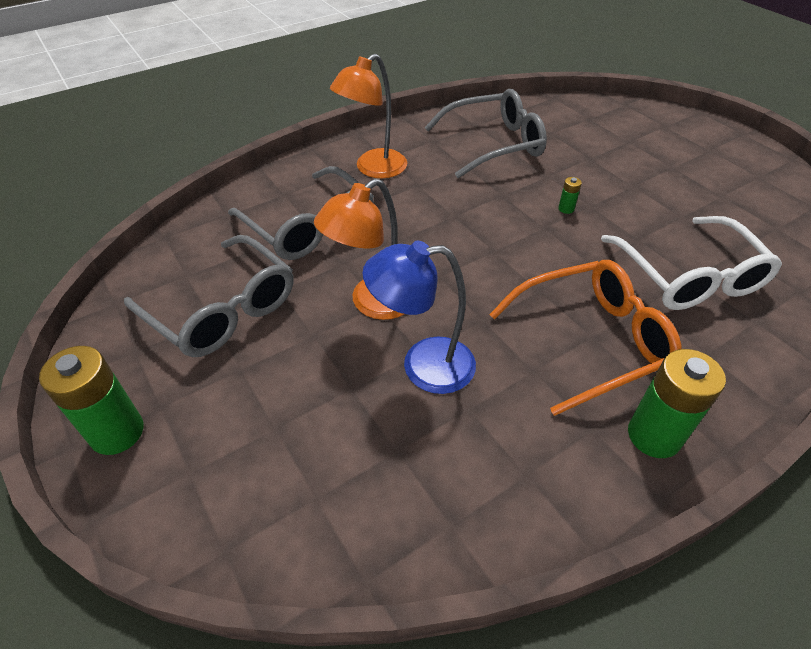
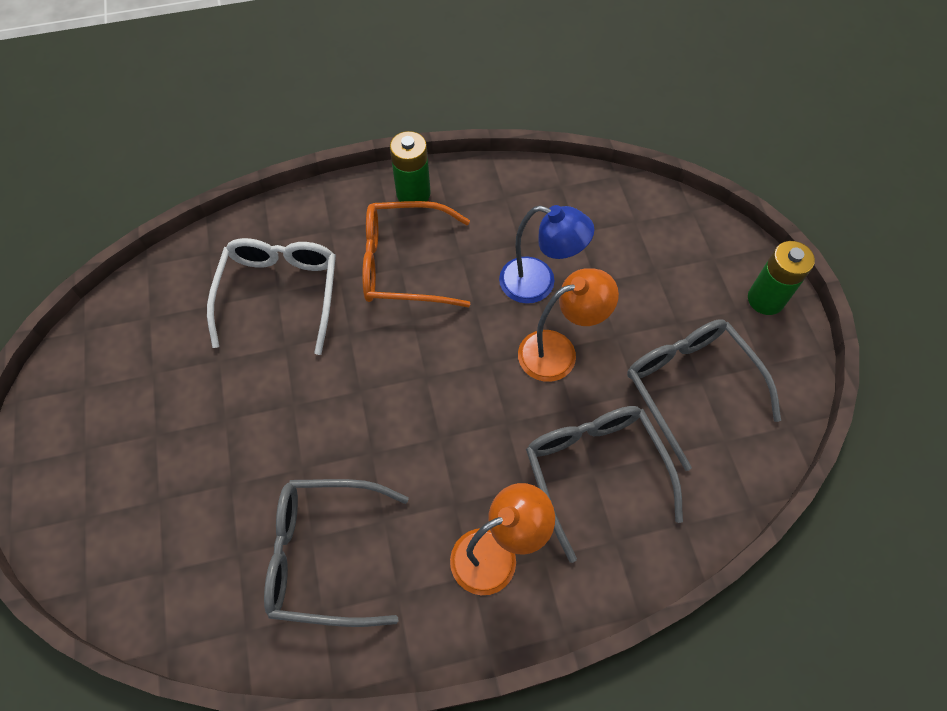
camera: 160 degrees left, 15 degrees up
(566, 209) = (321, 408): green battery -> none

